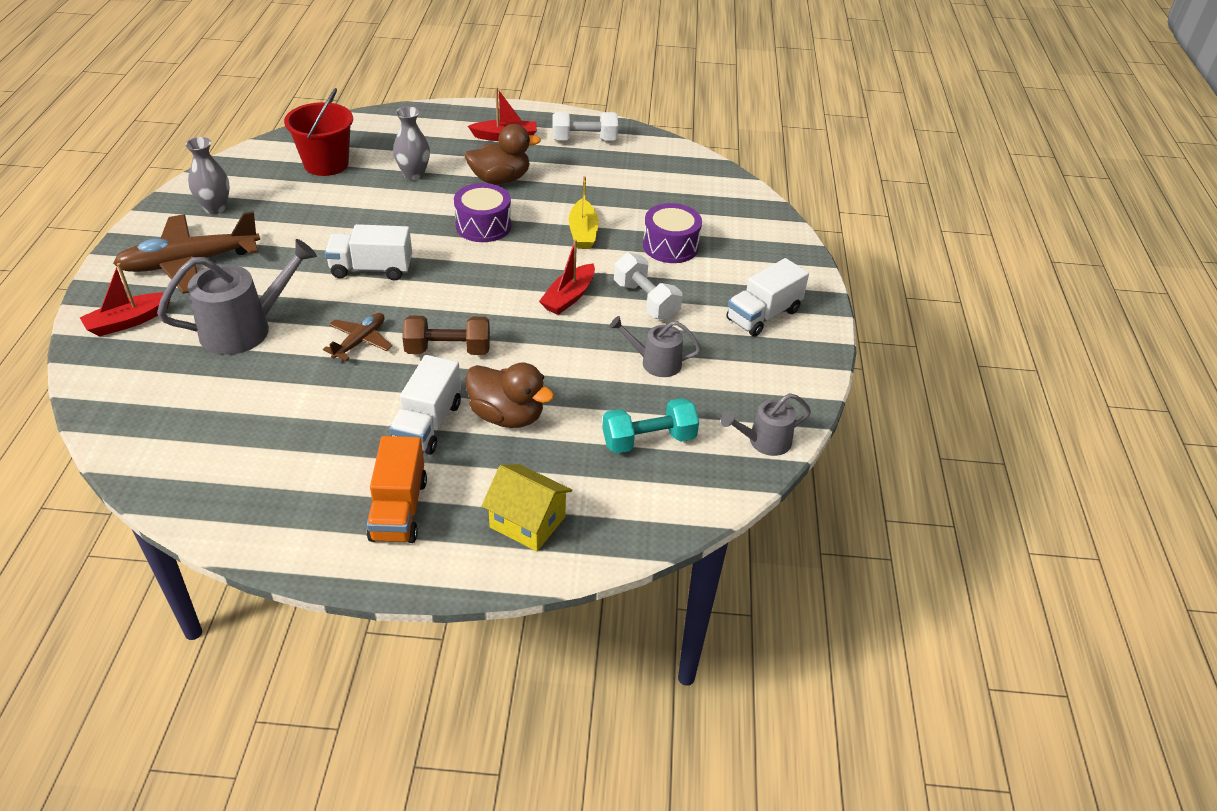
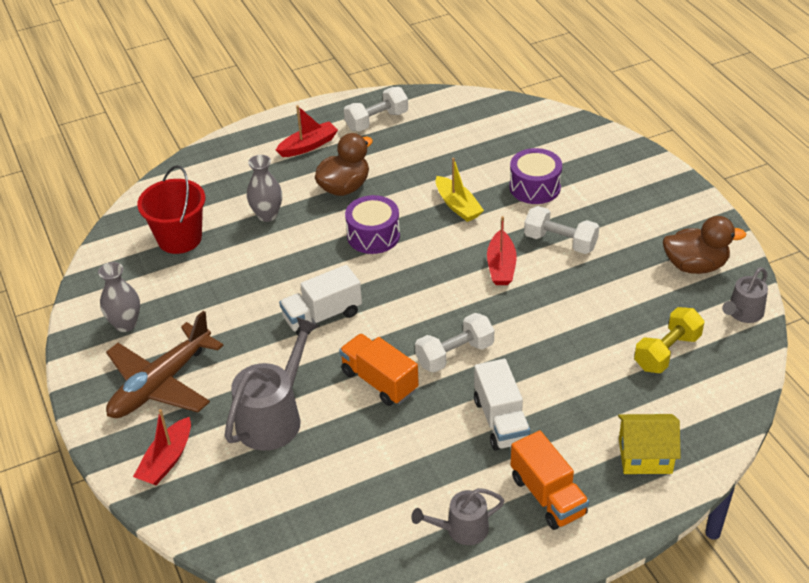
camera: 25 degrees left, 0 degrees up
(360, 341) = (379, 381): brown plane -> orange truck
(448, 350) = (455, 354): brown dumbbell -> white dumbbell
(507, 416) = (551, 384): brown duck -> brown duck (695, 266)
(648, 440) = (667, 352): turquoise dumbbell -> yellow dumbbell
(656, 362) = (615, 289): grey watering can -> grey watering can (462, 529)
(763, 315) = (653, 214): white truck -> none

